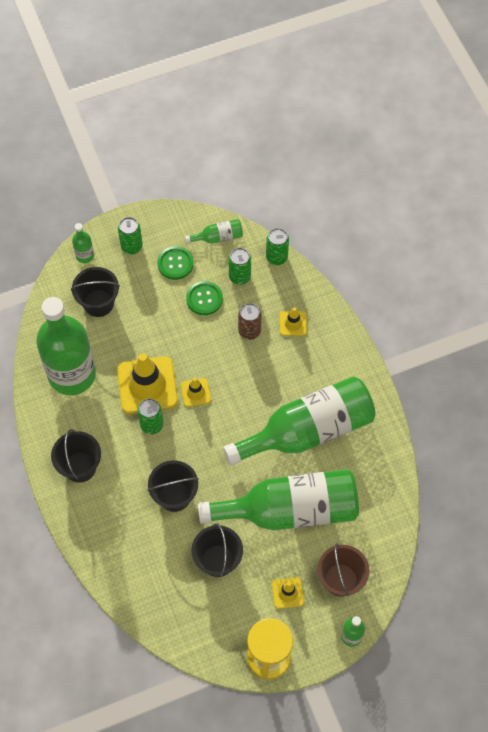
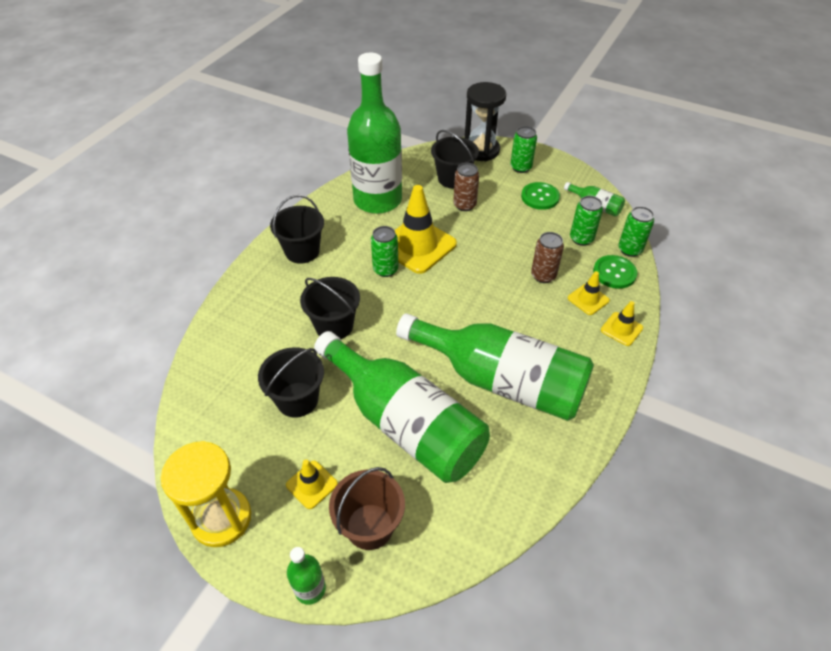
camera: 50 degrees right, 15 degrees down
(85, 255) = (481, 150): green bottle -> black hourglass
(135, 320) = (464, 205): none -> brown can
(195, 392) = (446, 278): yellow traffic cone -> yellow traffic cone (621, 329)
(204, 299) = (534, 231): green button -> green button (614, 273)

